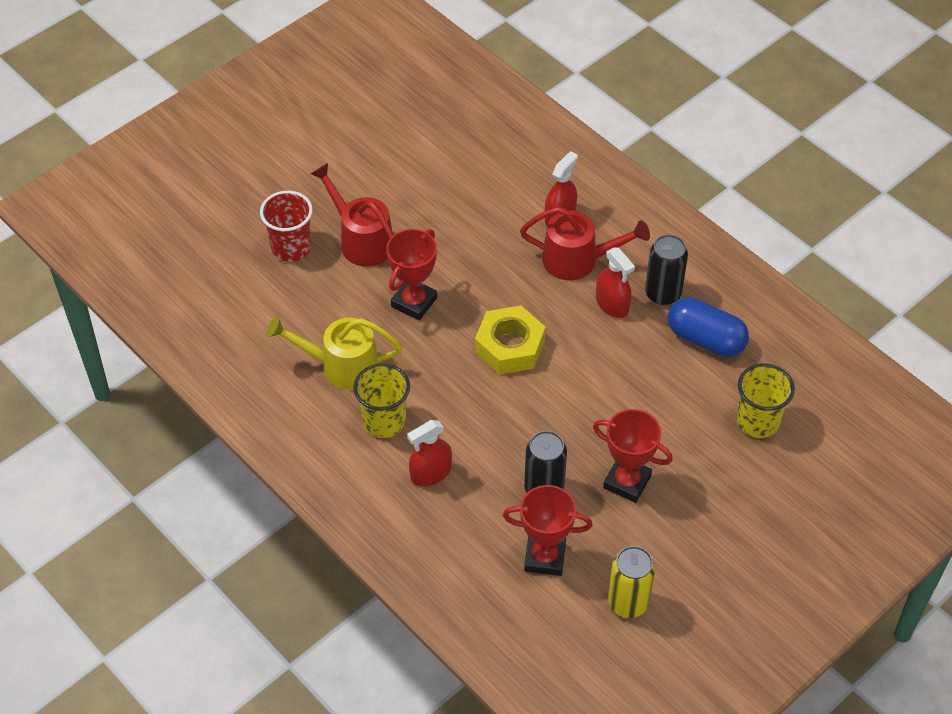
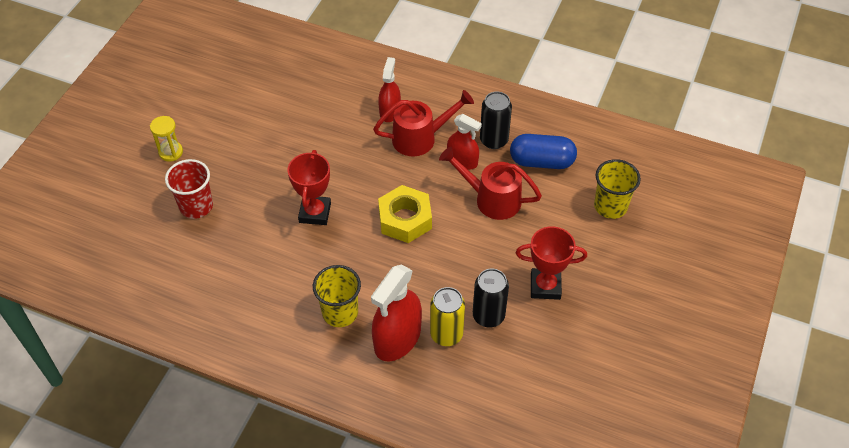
camera: 25 degrees left, 0 degrees up
(293, 177) = (171, 152): none -> yellow hourglass
(340, 366) = (283, 283): yellow watering can -> none
(361, 240) = (249, 181): red watering can -> red watering can (491, 199)
(431, 473) = (397, 338): red spray bottle -> red spray bottle, size x1.62
(545, 557) = (518, 368): red trophy -> none
(628, 602) = (597, 377): yellow can -> yellow can (446, 334)

